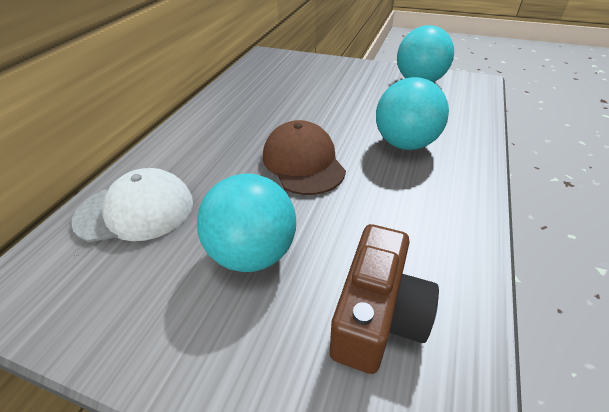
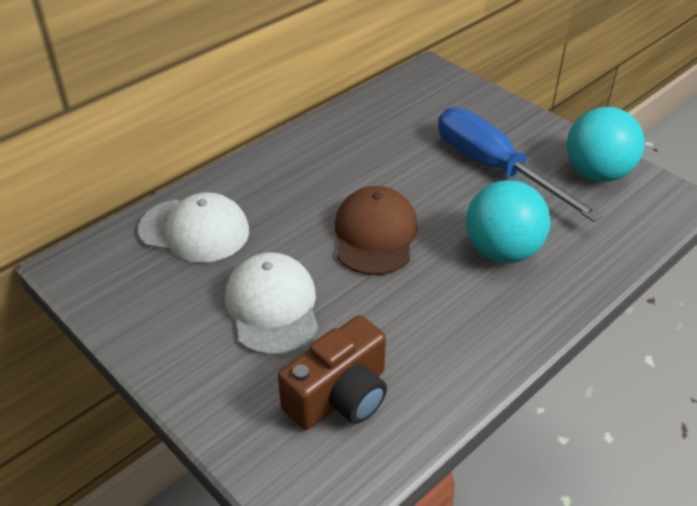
camera: 25 degrees right, 0 degrees up
(253, 253) = (272, 307): turquoise ball -> white cap
(353, 95) = (494, 168): none -> blue screwdriver

